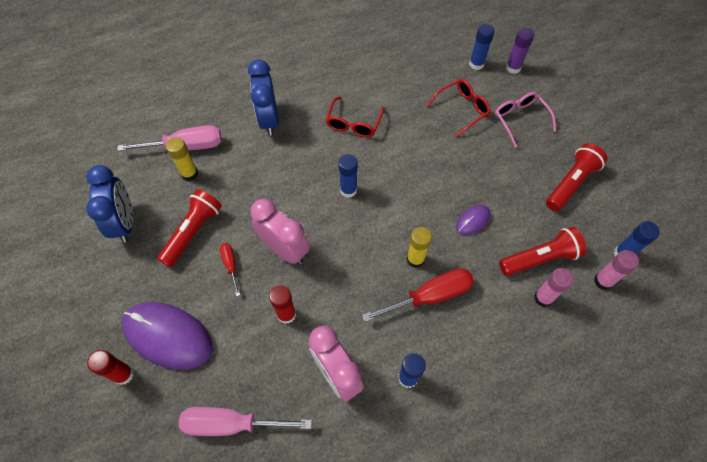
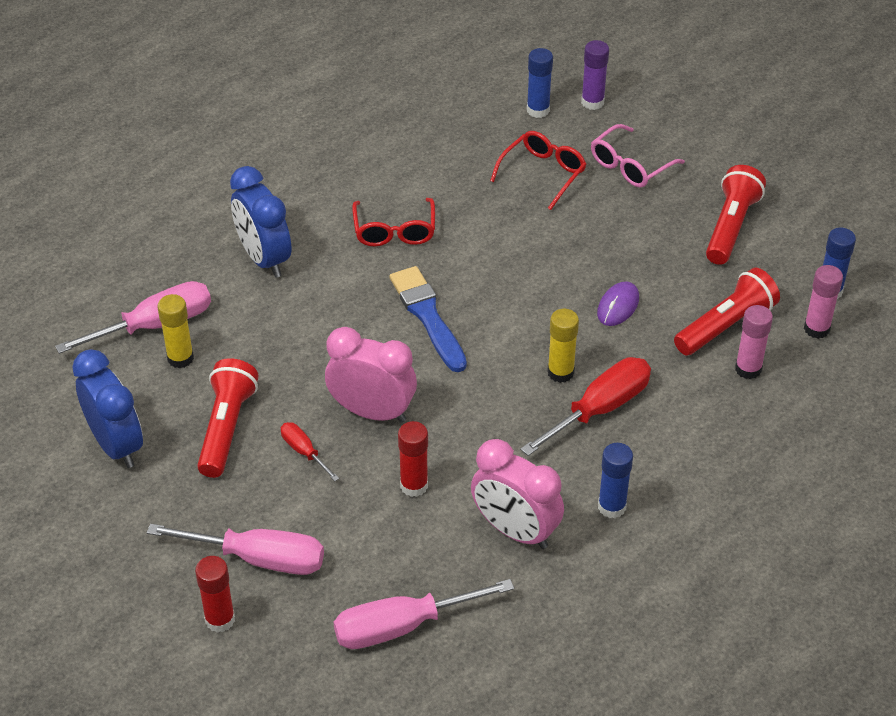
camera: 20 degrees left, 15 degrees down
(168, 336) = (259, 558): purple mouse -> pink screwdriver
(348, 190) = (427, 316): blue glue stick -> blue brush
(520, 119) = (630, 166): pink glasses -> pink glasses turned 90 degrees counterclockwise

